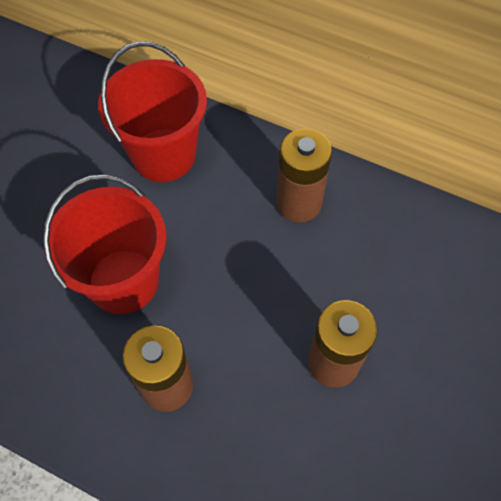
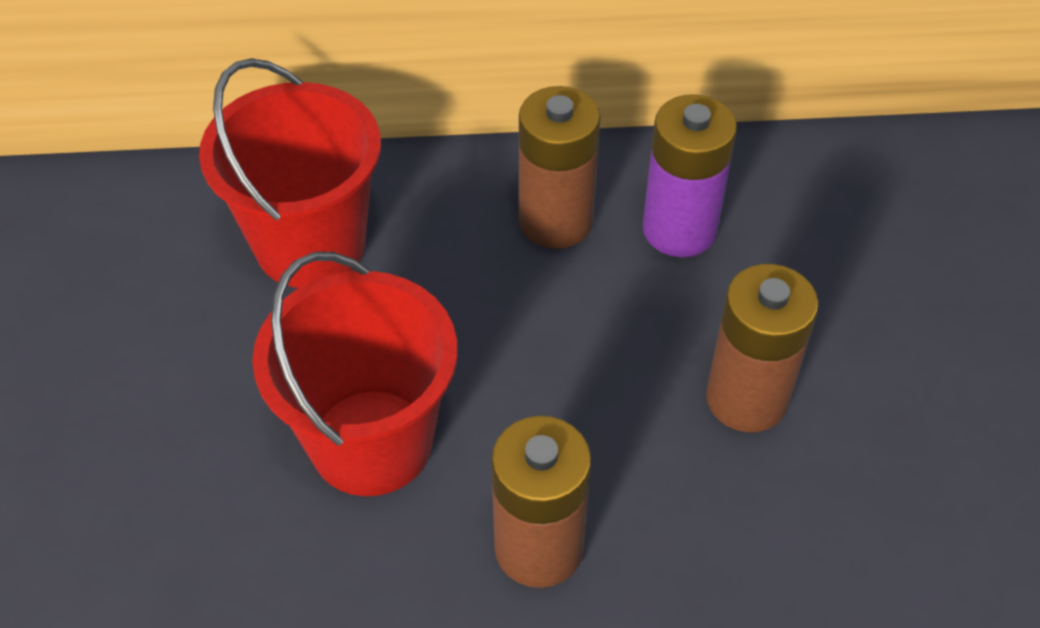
camera: 30 degrees left, 10 degrees down
(364, 241) = (679, 229): none -> purple battery

